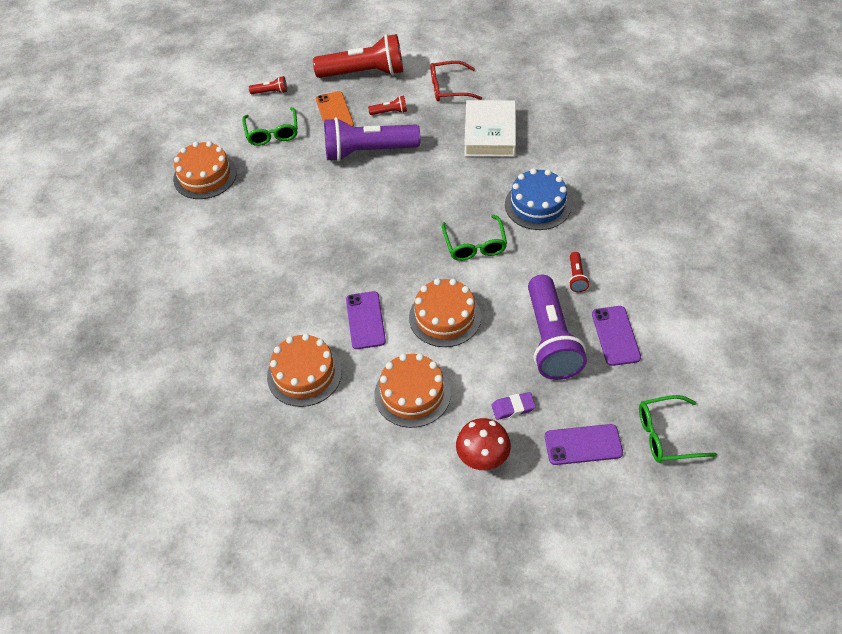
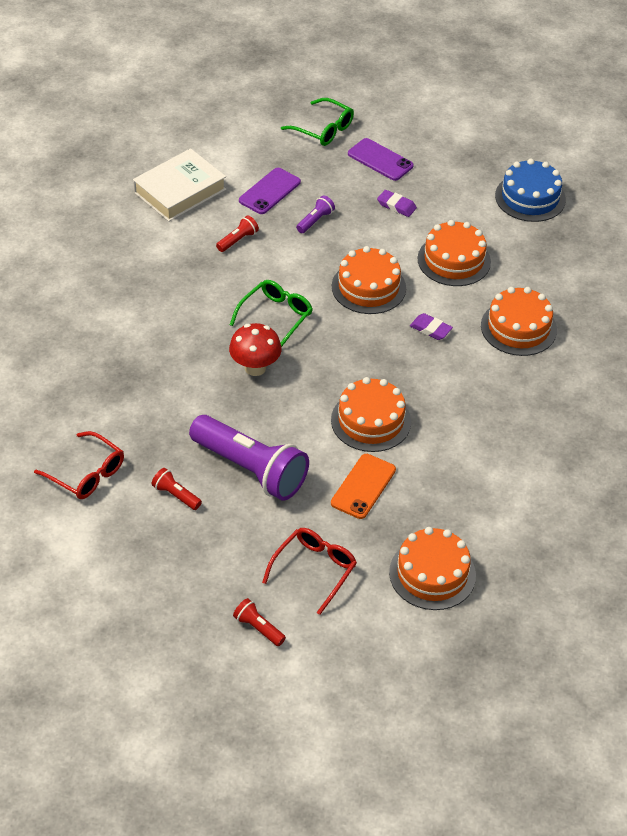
camera: 140 degrees left, 5 degrees down
(272, 132) = (314, 570): green glasses -> red glasses
(333, 228) = (371, 421): none -> orange cake
(334, 112) = (226, 542): orange phone -> orange phone (363, 486)
(364, 73) = (137, 566): red flashlight -> none
(365, 320) = (430, 329): purple phone -> purple eraser
(482, 459) = (453, 196): red mushroom -> red mushroom (255, 368)
(490, 134) = (124, 395): white book -> white book (180, 191)
(537, 205) = (183, 307): blue cake -> blue cake (530, 197)
(550, 339) = (315, 221): purple flashlight -> purple flashlight, size x0.42

